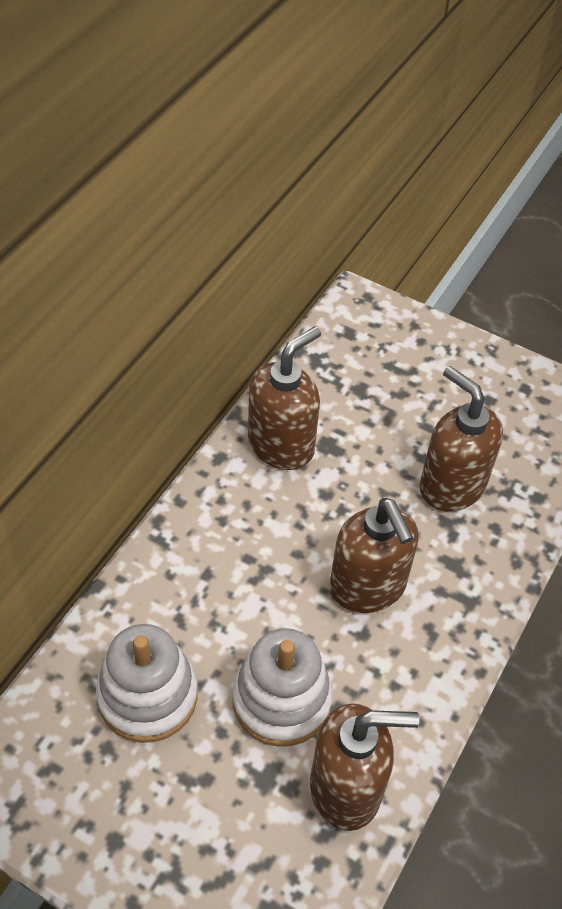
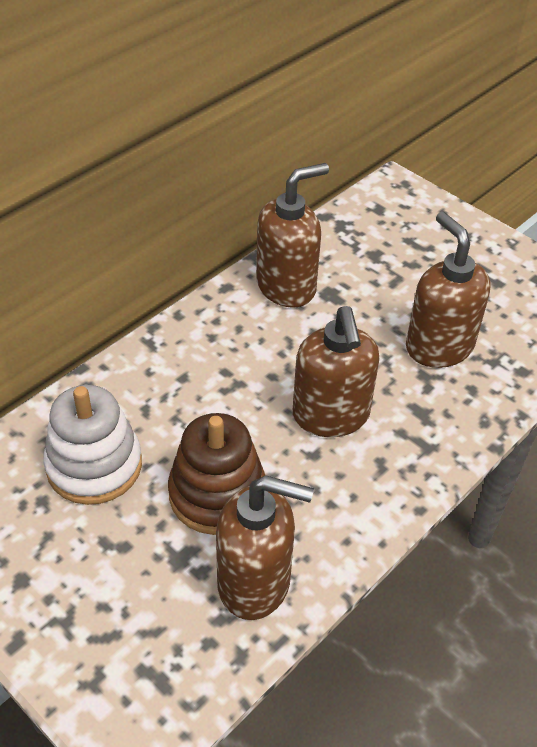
camera: 15 degrees right, 5 degrees down
(281, 700) = (217, 494): white stacking toy -> brown stacking toy

